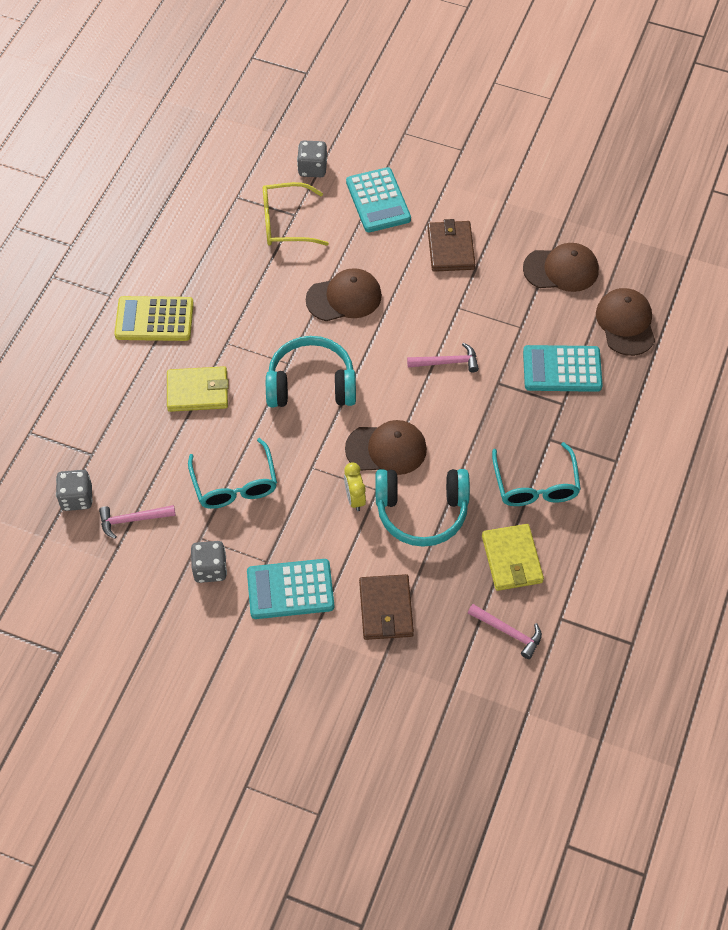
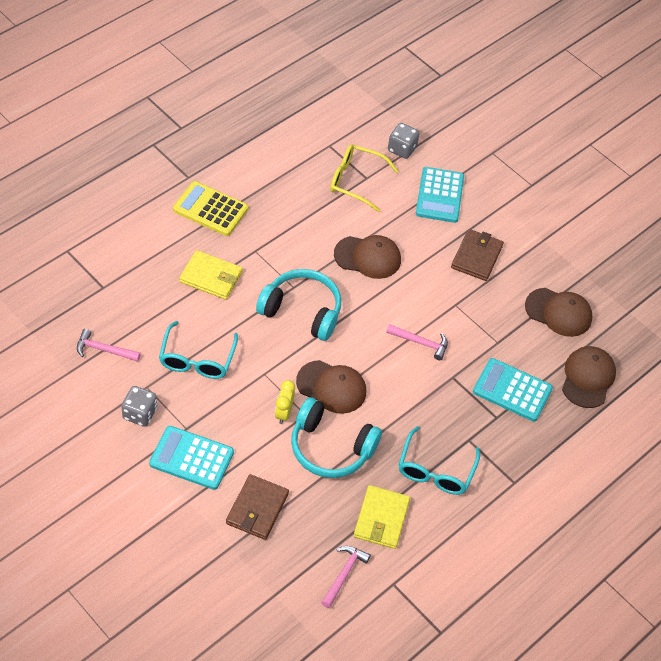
camera: 20 degrees right, 5 degrees down
(77, 498) = (72, 314): grey dice -> none
(508, 632) = (344, 574): pink hammer -> pink hammer turned 120 degrees counterclockwise

